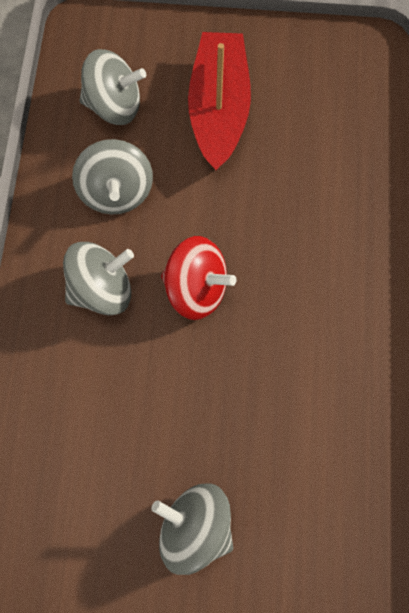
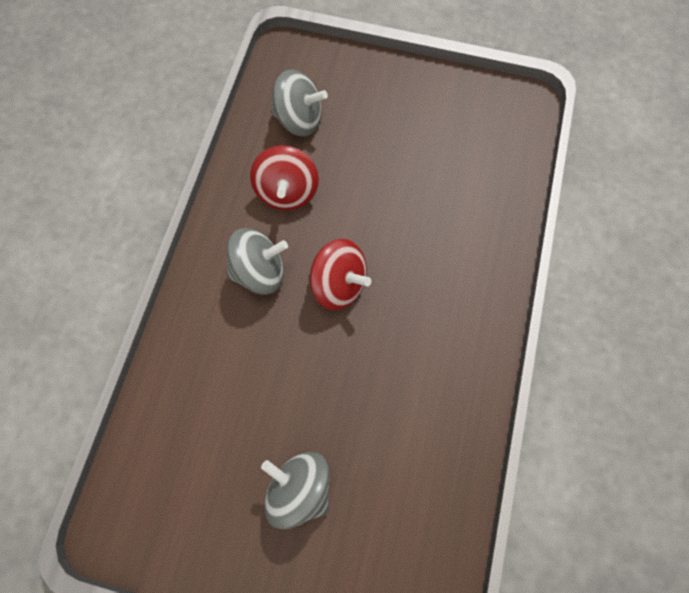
camera: 10 degrees right, 0 degrees up
(116, 192) = (287, 192): grey spinning top -> red spinning top
(219, 109) = (386, 135): red boat -> none

